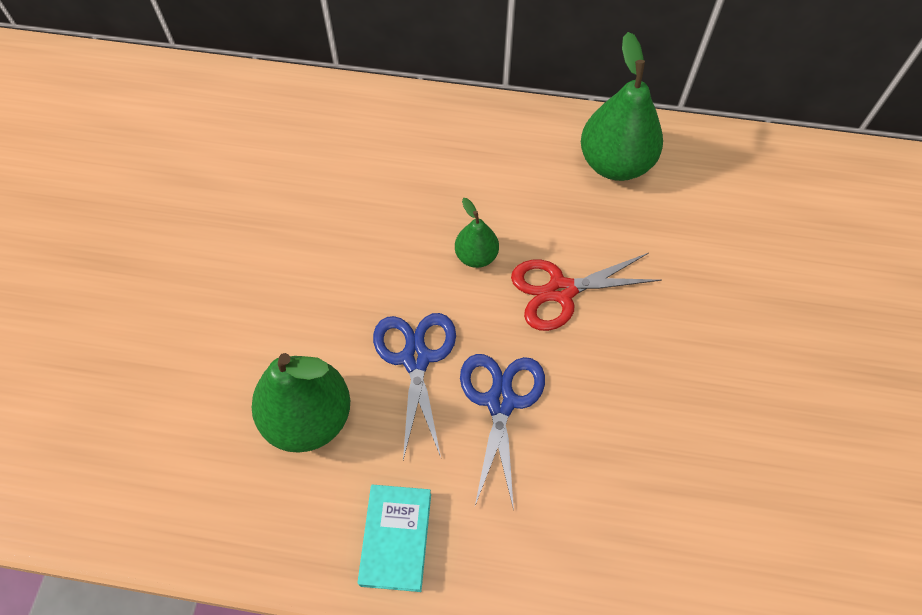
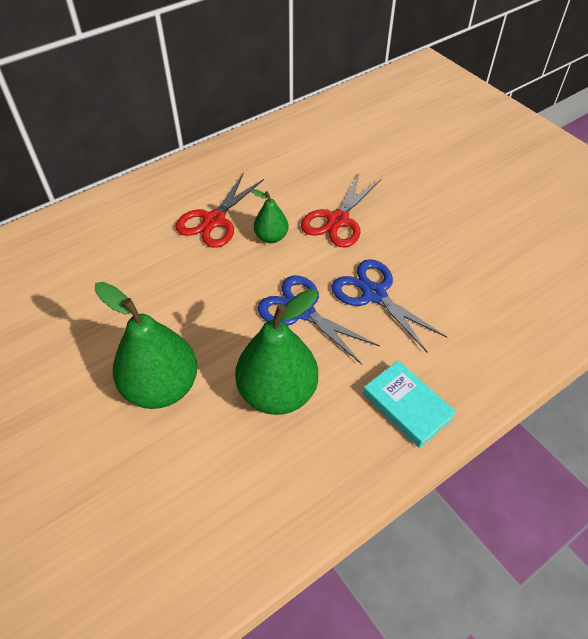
camera: 45 degrees left, 10 degrees down
(445, 195) = (214, 220): none -> red scissors
(615, 163) = (291, 145): green pear -> green pear (161, 387)

